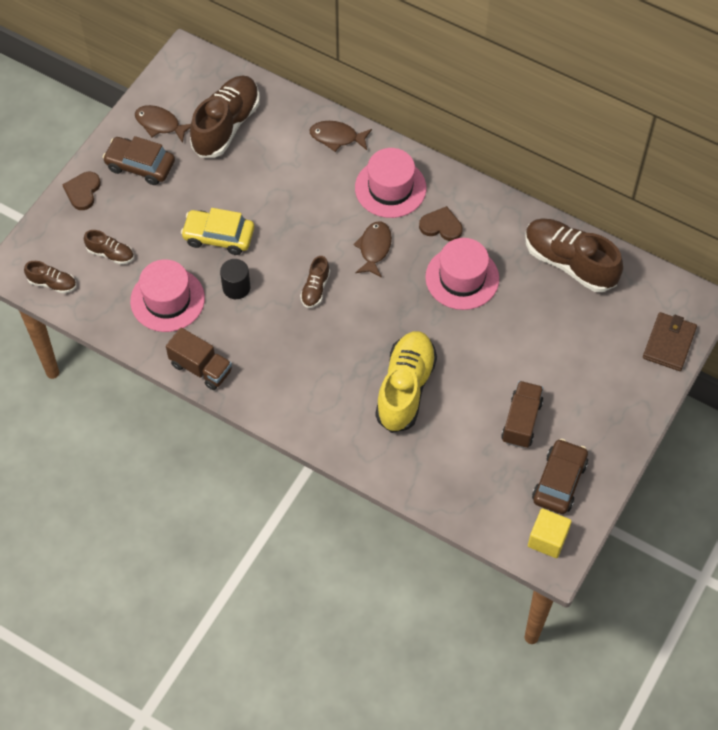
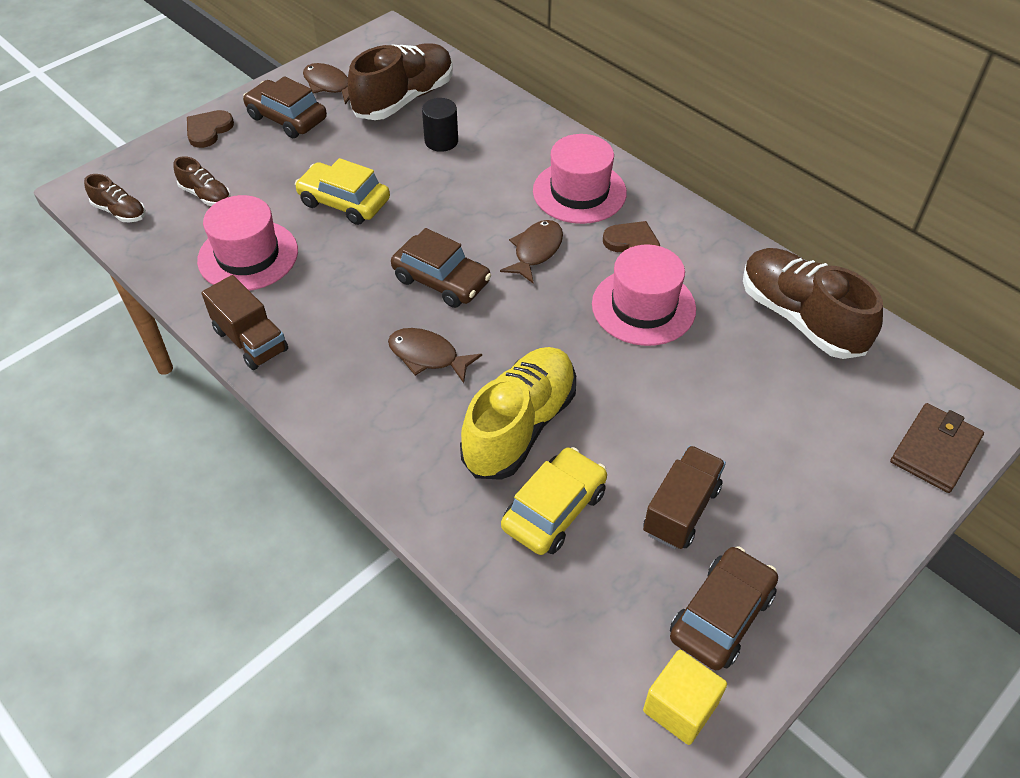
camera: 15 degrees right, 10 degrees down
(236, 287) = (340, 259): black cylinder -> black cylinder (441, 141)
(315, 289) = (441, 280): brown shoe -> brown car
(337, 137) = (531, 131): brown fish -> brown fish (428, 356)
(444, 440) = (554, 509): none -> yellow car

